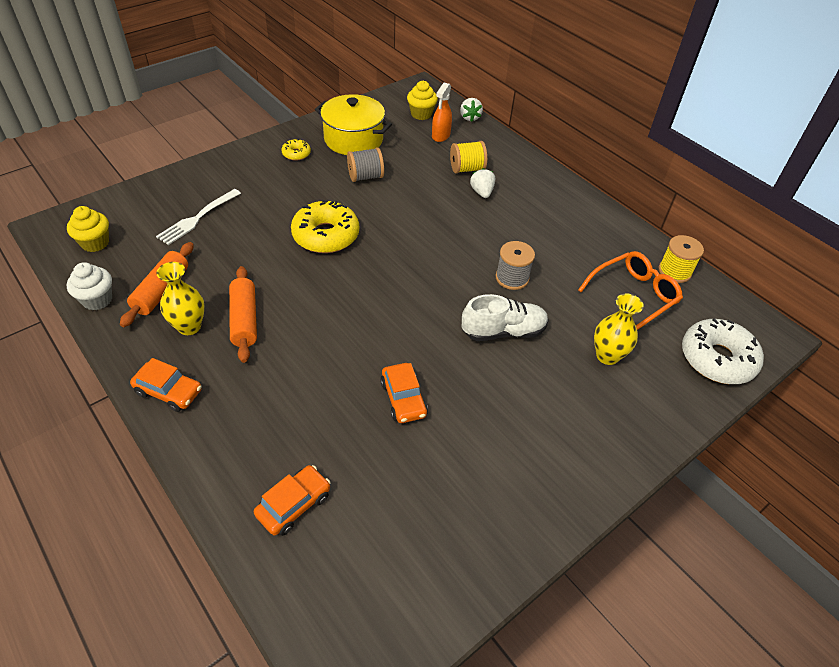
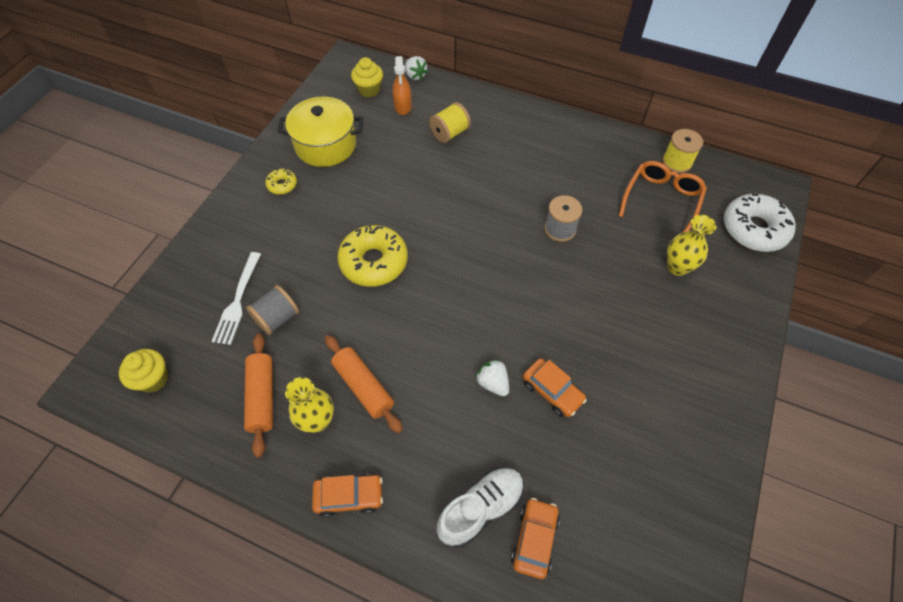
camera: 25 degrees left, 10 degrees up
(97, 300) = (205, 439): white cupcake -> none
(365, 177) = (365, 182): grey spool -> grey spool (277, 318)
(482, 192) = (479, 152): white strawberry -> white strawberry (493, 383)
(503, 331) = (587, 285): white shoe -> white shoe (481, 508)

